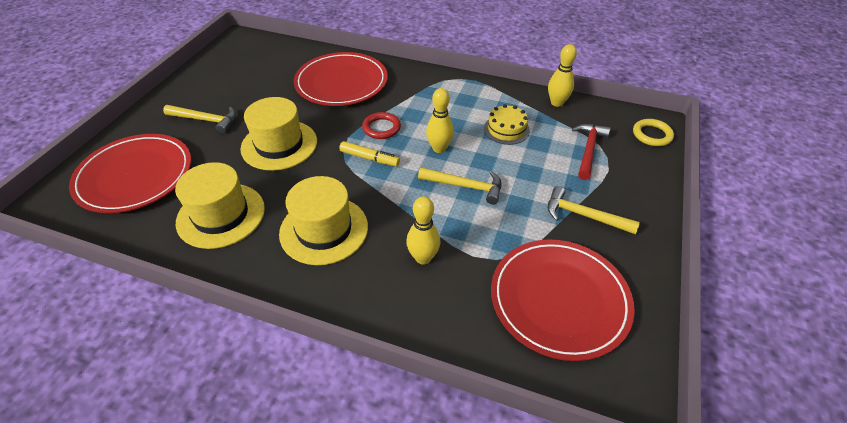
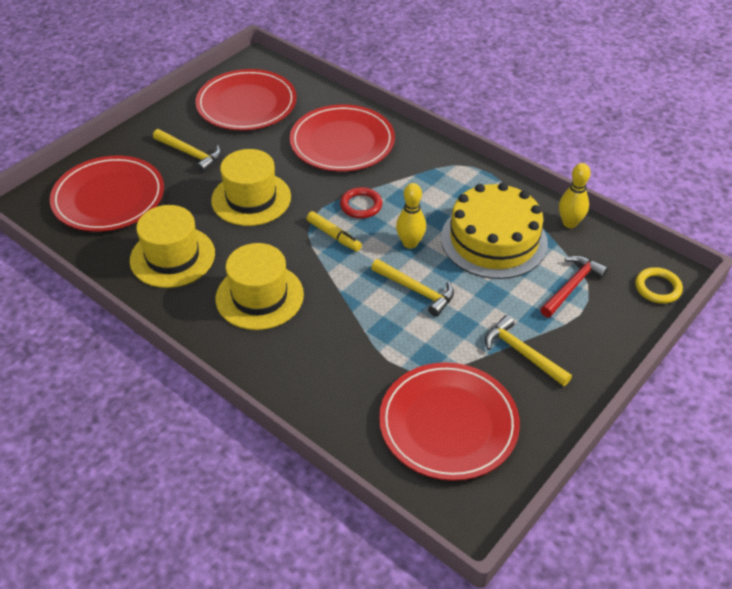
camera: 20 degrees right, 0 degrees up
(244, 70) = (246, 104): none -> red plate
(423, 258) = (339, 348): yellow bowling pin -> none
(506, 129) = (494, 240): yellow cake -> yellow cake, size x2.03

